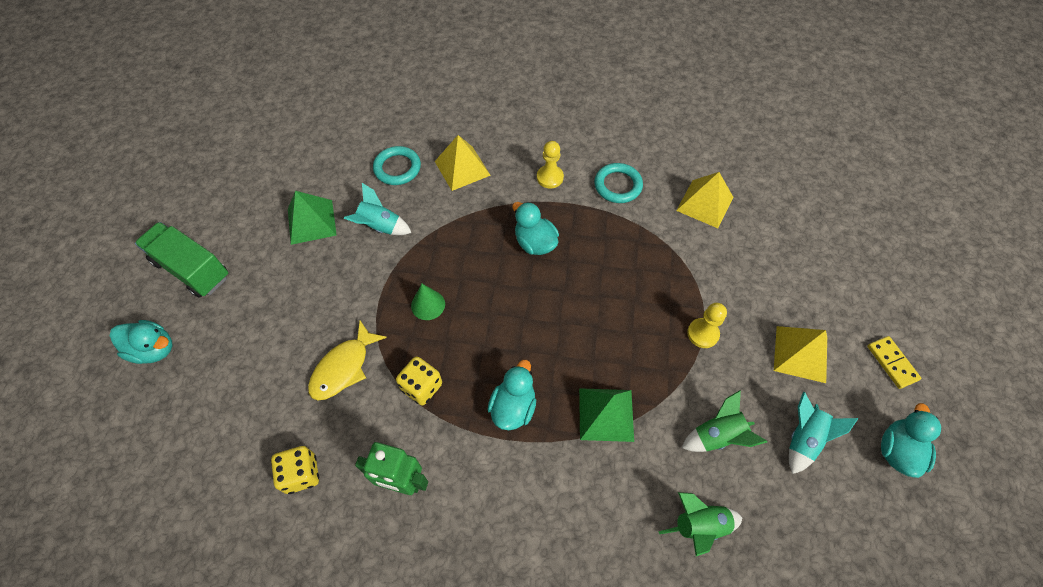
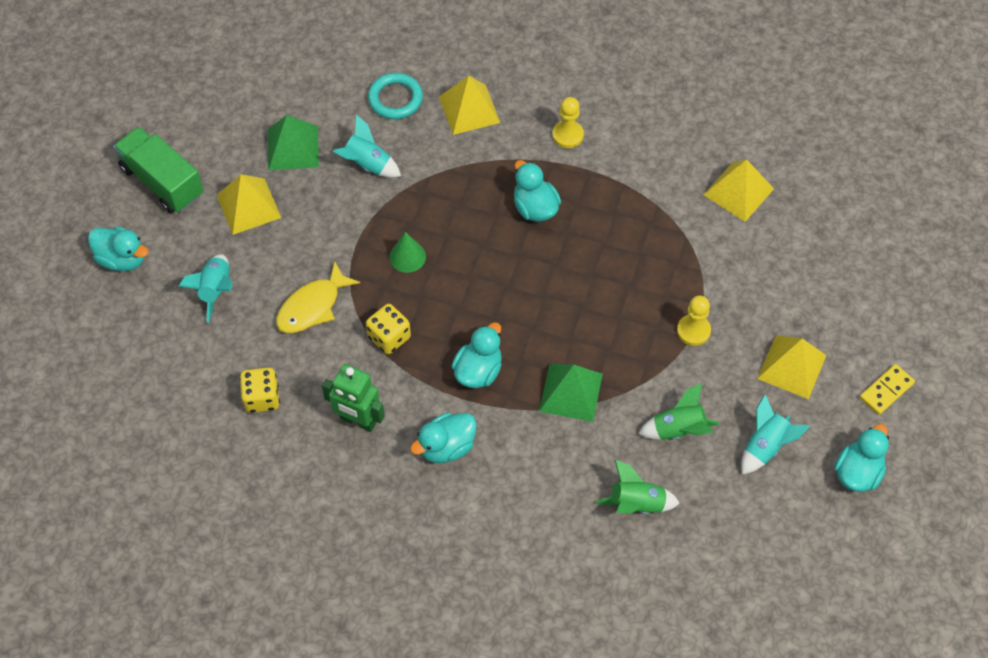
camera: 10 degrees right, 0 degrees up
(247, 366) = (215, 290): none -> turquoise rocket
(274, 280) = (248, 206): none -> yellow pyramid
(496, 495) = (446, 447): none -> turquoise duck
(618, 185) = (644, 156): turquoise ring -> none
(892, 363) = (886, 391): yellow domino -> yellow domino turned 60 degrees clockwise

